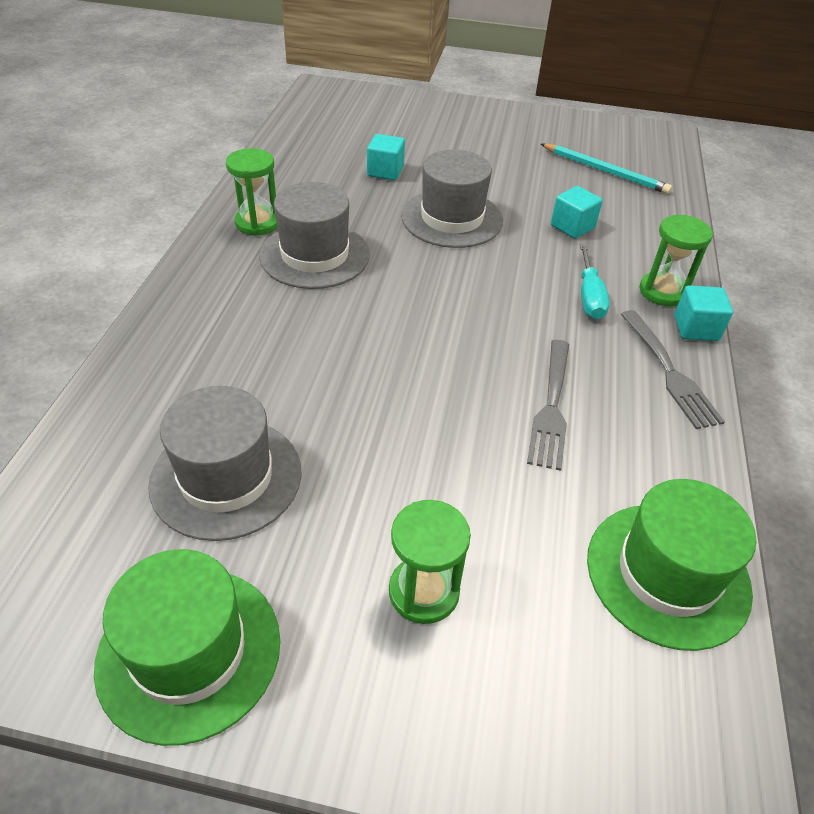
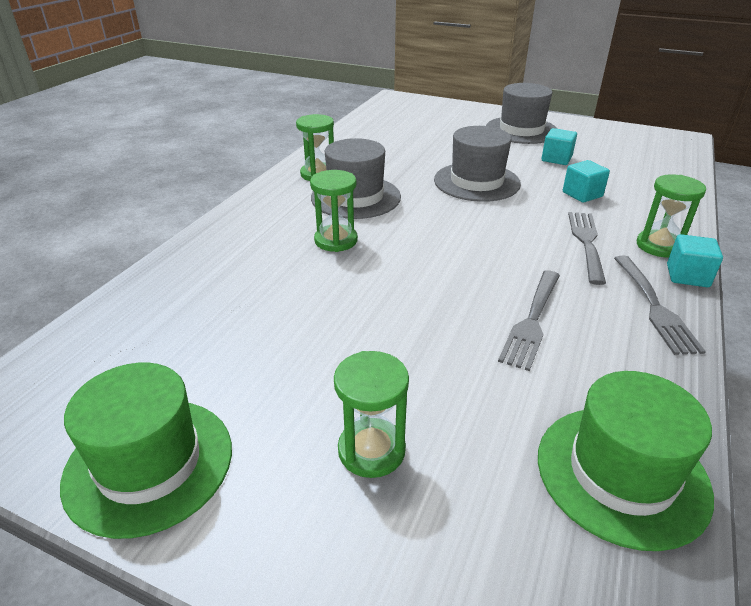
camera: 15 degrees right, 10 degrees down
(226, 477) = (230, 338): grey hat -> grey hat (521, 130)
(309, 323) = (336, 240): none -> green hourglass
(385, 171) = (430, 149): turquoise cube -> turquoise cube (556, 159)
(589, 296) = (587, 243): turquoise screwdriver -> grey fork
(605, 171) = (620, 160): turquoise pencil -> none

